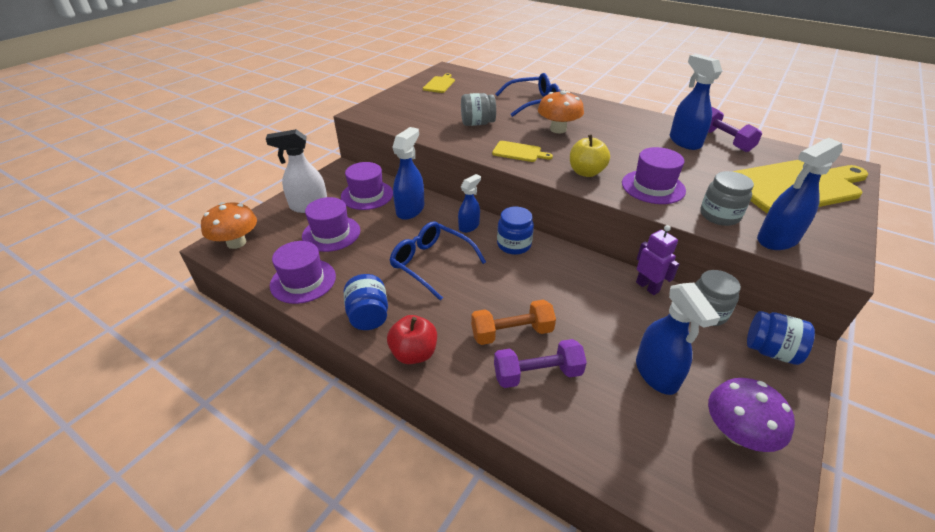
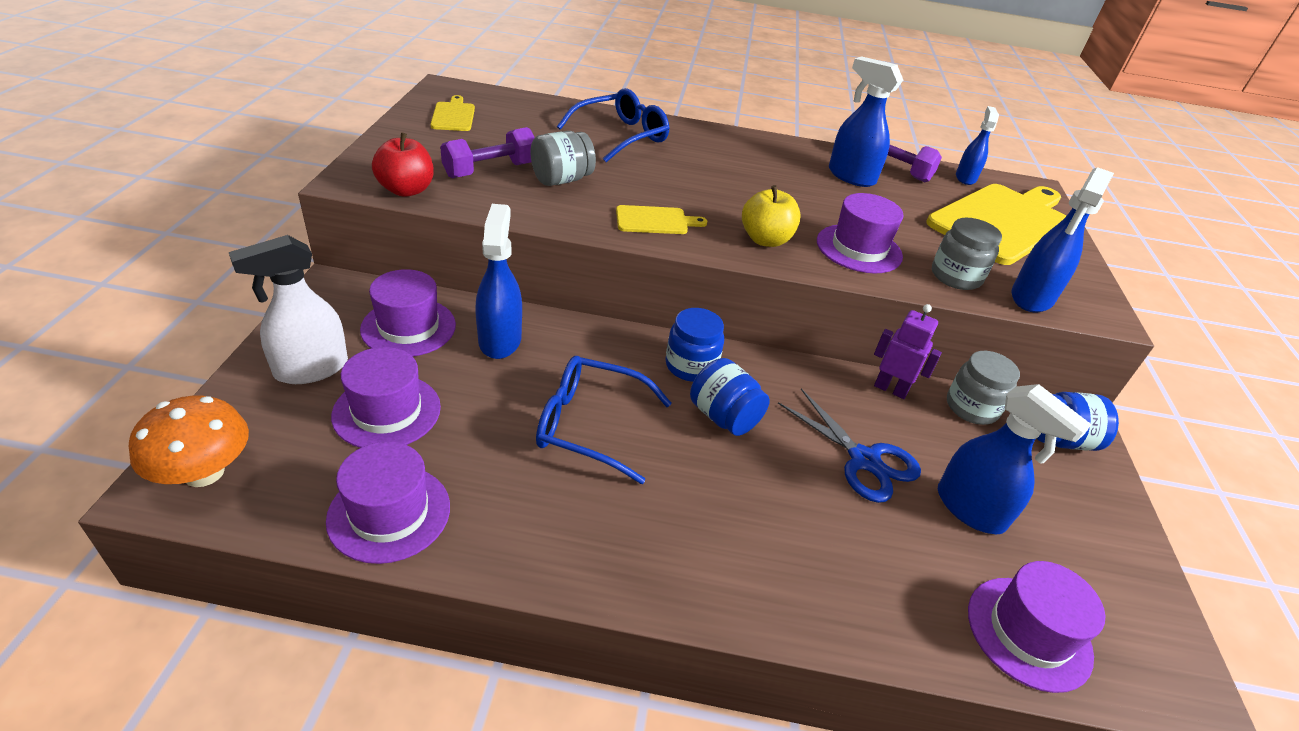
camera: 30 degrees left, 0 degrees up
(368, 316) = (545, 543): blue jar -> blue jar (724, 417)
(414, 353) = (655, 584): red apple -> red apple (406, 190)
(469, 226) = (609, 349): blue spray bottle -> blue spray bottle (965, 178)
(512, 333) = (770, 506): orange dumbbell -> none
(537, 374) = (839, 558): purple dumbbell -> purple dumbbell (490, 170)
(558, 129) = (684, 176): orange mushroom -> none
(595, 324) = (864, 460): none -> blue scissors
(646, 460) = (1028, 632): none -> purple hat
(737, 433) = (1090, 558): purple mushroom -> none

